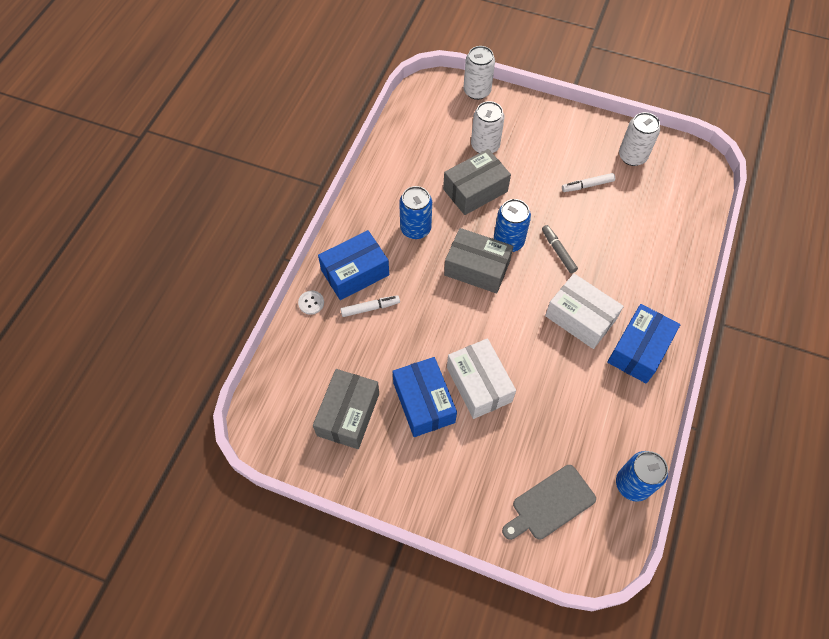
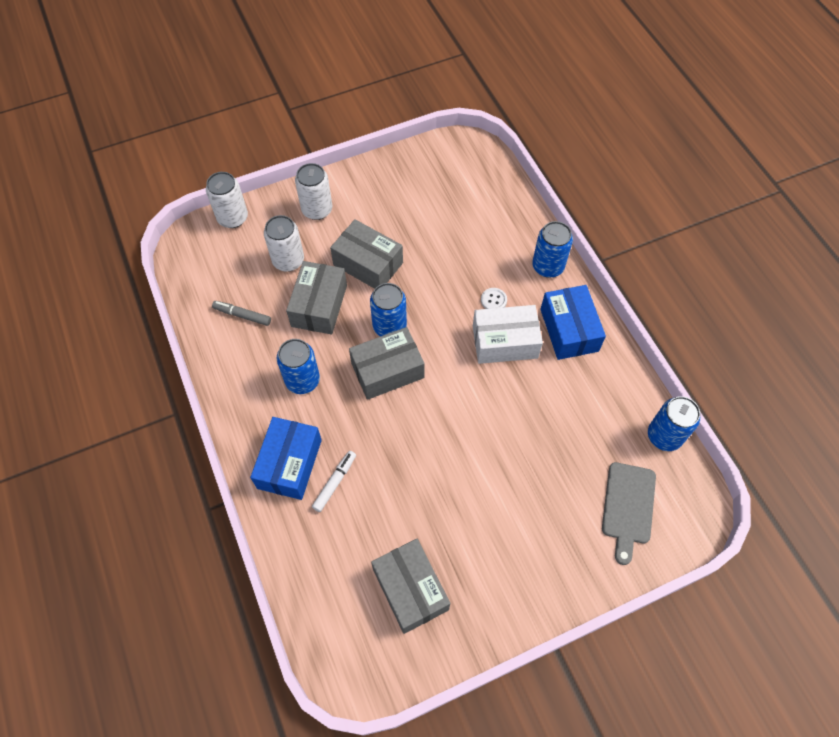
camera: 45 degrees left, 0 degrees up
(311, 303) = (278, 525): white button -> white button (493, 300)
(424, 402) = (459, 520): blue box -> none
(479, 384) = (485, 464): white box -> none
(537, 189) = (368, 264): none -> grey box
(558, 251) = (436, 302): grey marker -> grey marker (242, 315)
(587, 185) = (404, 230): white marker -> none
(632, 156) = (414, 179): white can -> white can (317, 209)
(671, 293) = (548, 266): none -> blue can

